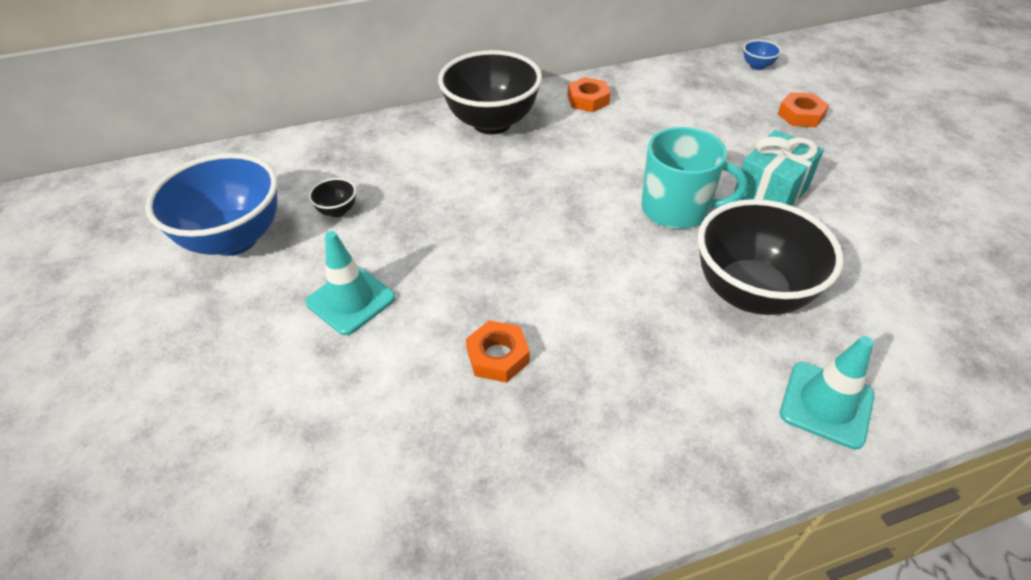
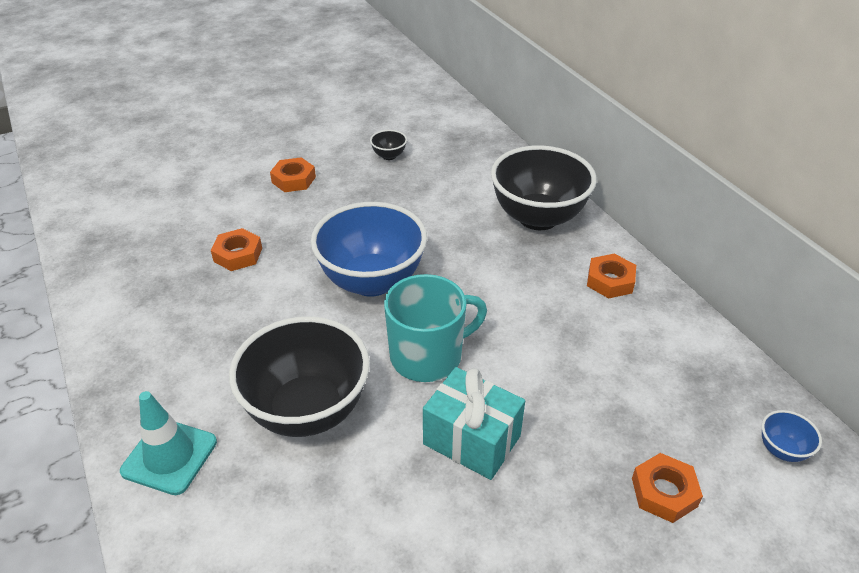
camera: 80 degrees right, 5 degrees down
(234, 239) = (352, 120): blue bowl -> blue bowl (372, 281)
(351, 300) = (293, 180): turquoise traffic cone -> orange nut
(676, 209) = (428, 356): turquoise mug -> turquoise mug turned 120 degrees counterclockwise

